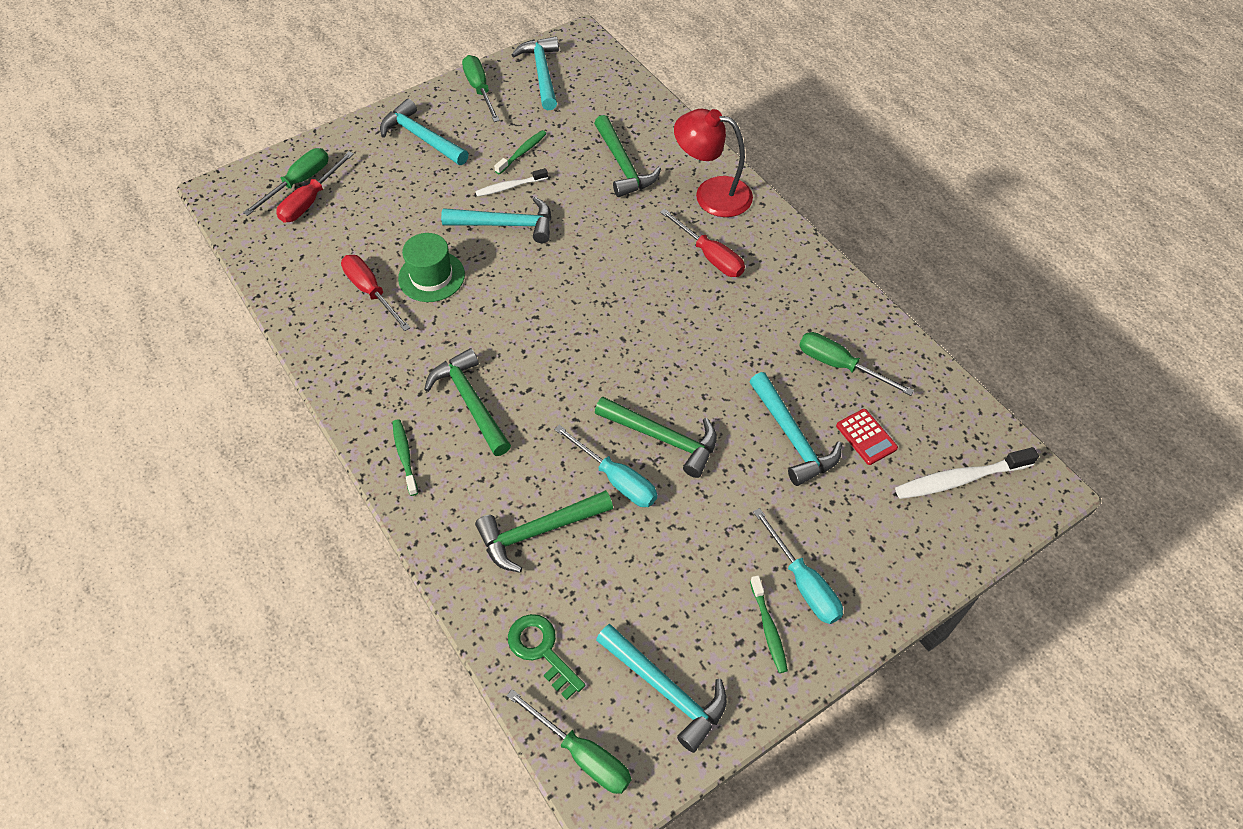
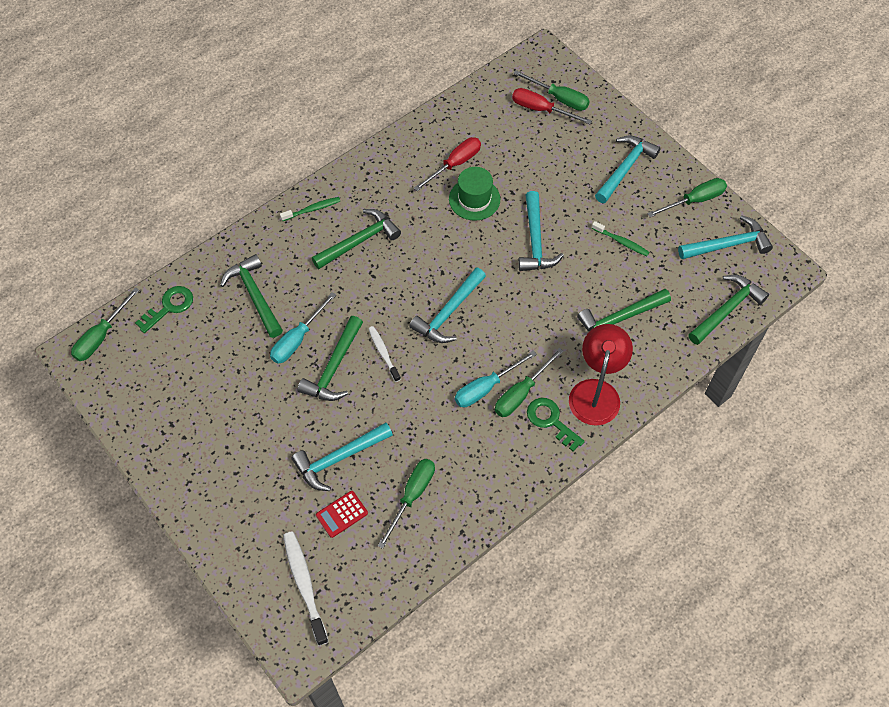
camera: 85 degrees right, 5 degrees up
(510, 187) = (578, 238): white toothbrush -> white toothbrush (383, 353)
(621, 85) = (727, 309): none -> green hammer
(666, 690) = (140, 380): turquoise hammer -> turquoise hammer (448, 313)
(710, 256) = (521, 393): red screwdriver -> green screwdriver
(745, 234) = (551, 421): none -> green key
(768, 628) = (180, 442): green toothbrush -> none
(803, 583) = (215, 465): turquoise screwdriver -> turquoise screwdriver (486, 387)

